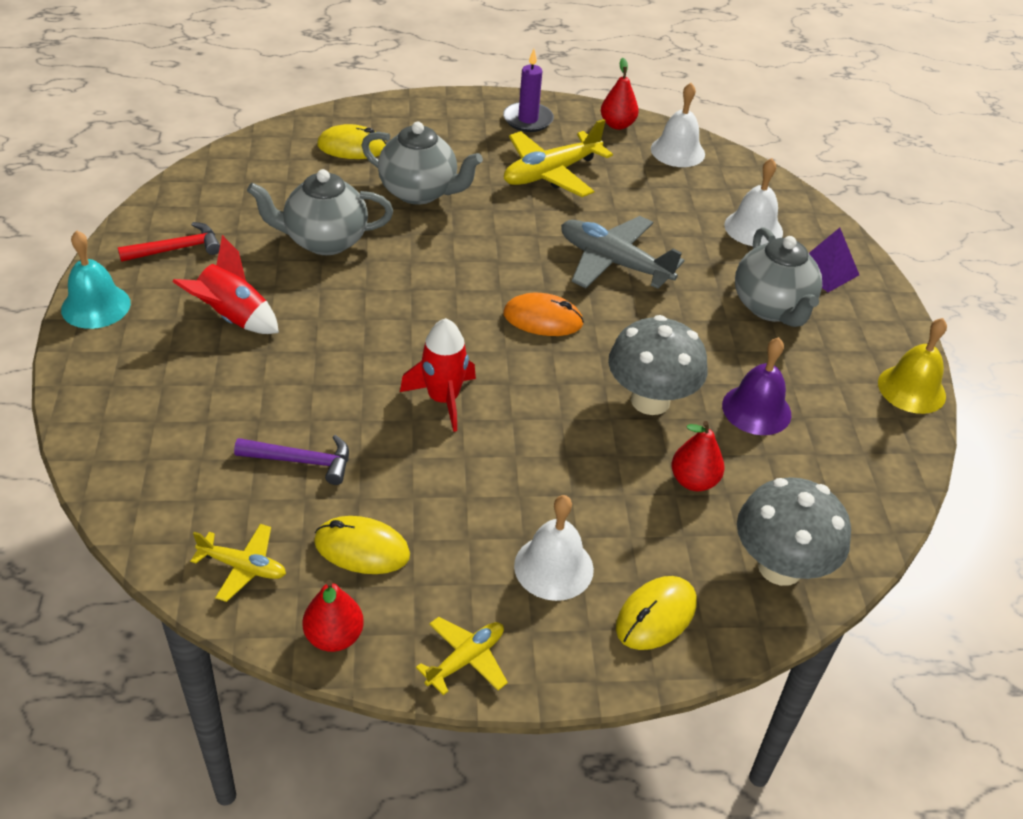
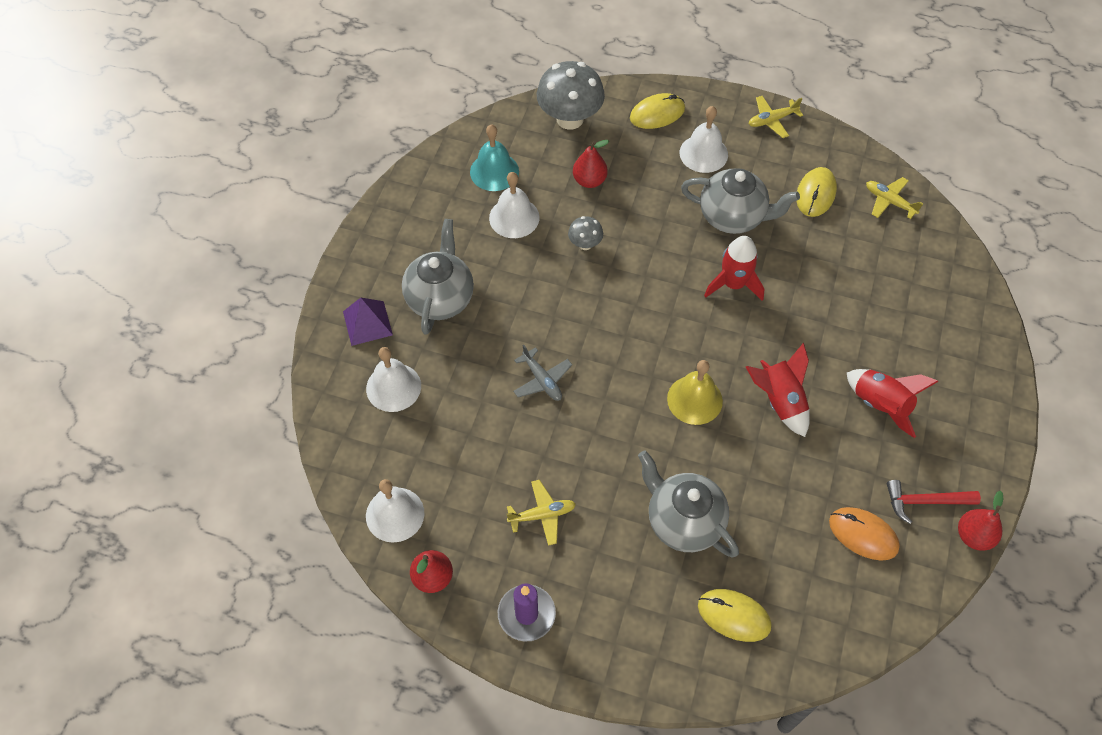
camera: 155 degrees left, 15 degrees up
(96, 306) = (993, 448): turquoise bell -> turquoise bell (494, 171)
(301, 461) = (844, 262): purple hammer -> none
(324, 241) = (790, 476): grey teapot -> grey teapot (733, 217)
(334, 637) = (842, 150): red pear -> red pear (973, 536)
(351, 297) = (779, 401): none -> red rocket
(362, 548) = (815, 194): yellow mouse -> yellow mouse turned 75 degrees clockwise
(543, 319) = (630, 336): orange mouse -> orange mouse (863, 534)
(551, 173) = (542, 515): yellow plane -> yellow plane, size x0.56
(614, 263) = (542, 380): grey plane -> grey plane, size x0.56
(650, 400) = (585, 244): grey mushroom -> grey mushroom, size x0.49
(756, 409) = (514, 217): purple bell -> white bell
(911, 389) = (392, 203): yellow bell -> yellow bell (694, 400)

